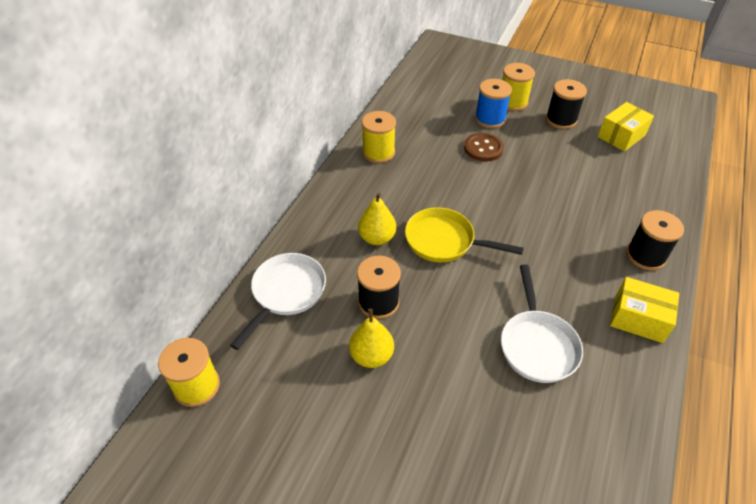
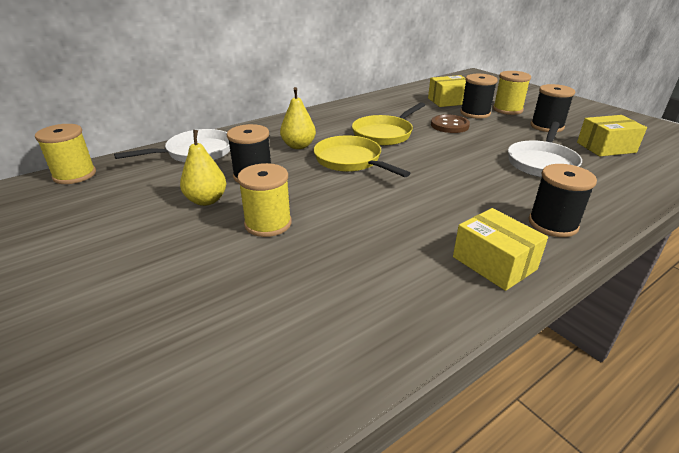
camera: 30 degrees right, 15 degrees down
(378, 152) = (357, 110): yellow spool -> yellow spool (268, 224)
(438, 185) = (385, 134): none -> yellow pan
(452, 105) = (448, 101): none -> yellow box
(490, 119) = (475, 113): blue spool -> black spool
(537, 344) = (357, 243): white pan -> white pan (542, 162)

